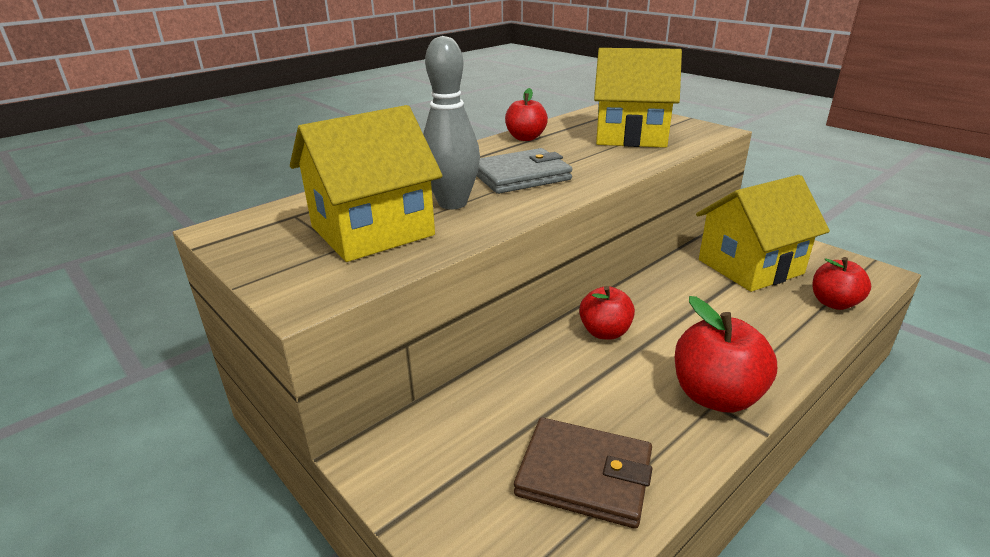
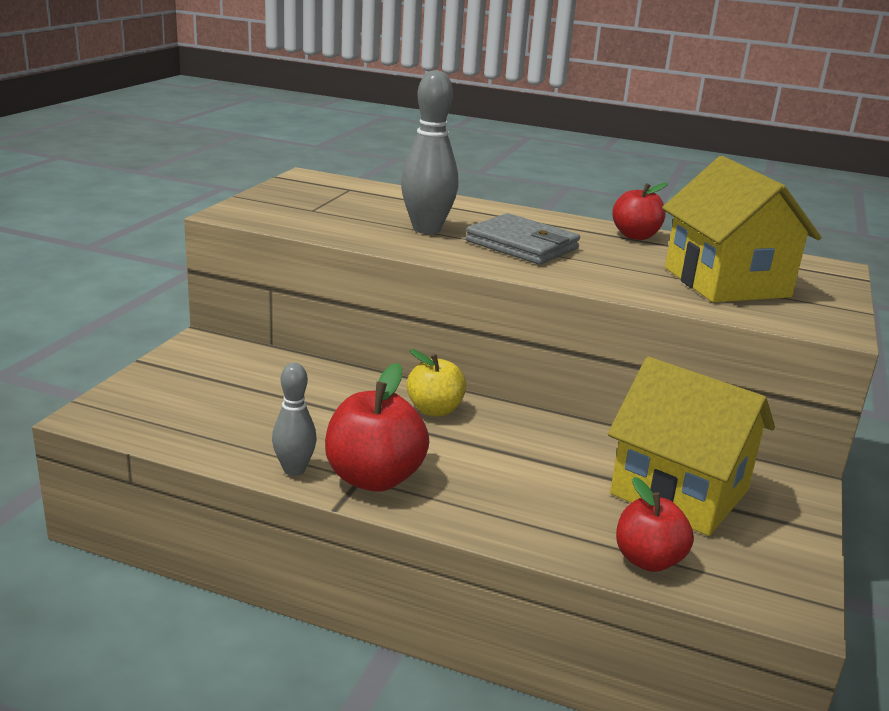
camera: 60 degrees right, 5 degrees down
(372, 231) = (346, 213): yellow house -> none
(584, 475) = (226, 423): brown wallet -> none
(605, 332) = (434, 410): red apple -> yellow apple
(693, 444) = (294, 470): none -> grey bowling pin

